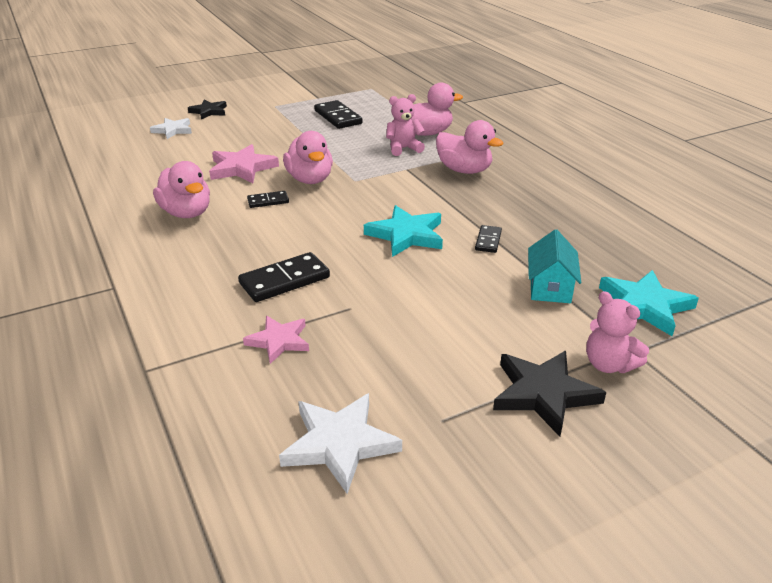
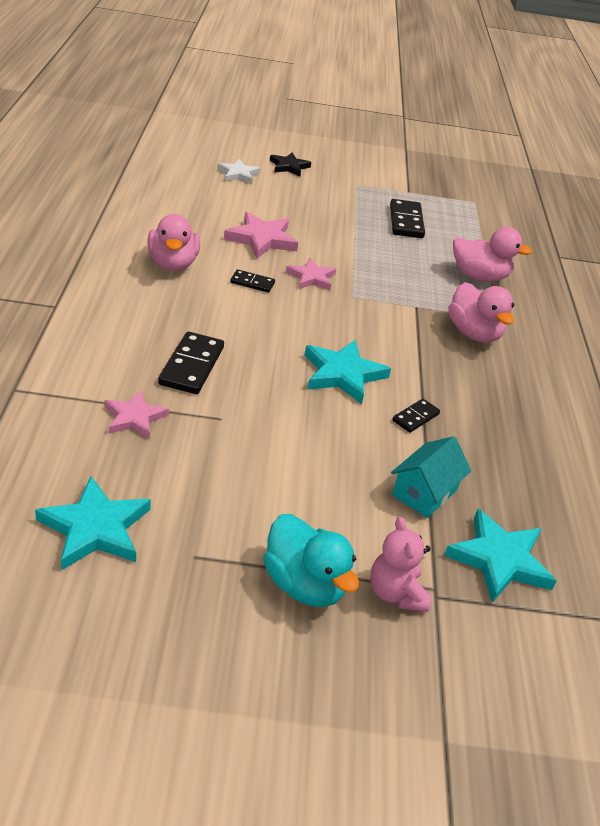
camera: 25 degrees right, 5 degrees up
(284, 280) = (192, 366): black domino -> black domino turned 75 degrees counterclockwise
(310, 179) = (311, 277): pink duck -> pink star
(339, 444) = (95, 528): white star -> turquoise star
(403, 148) = (436, 283): pink teddy bear -> none
(543, 394) = (304, 584): black star -> turquoise duck

